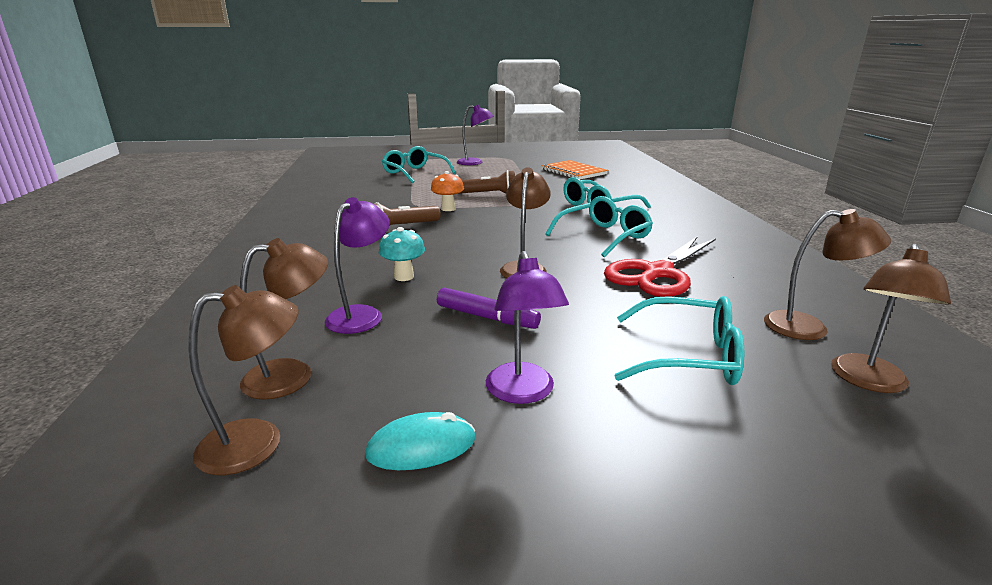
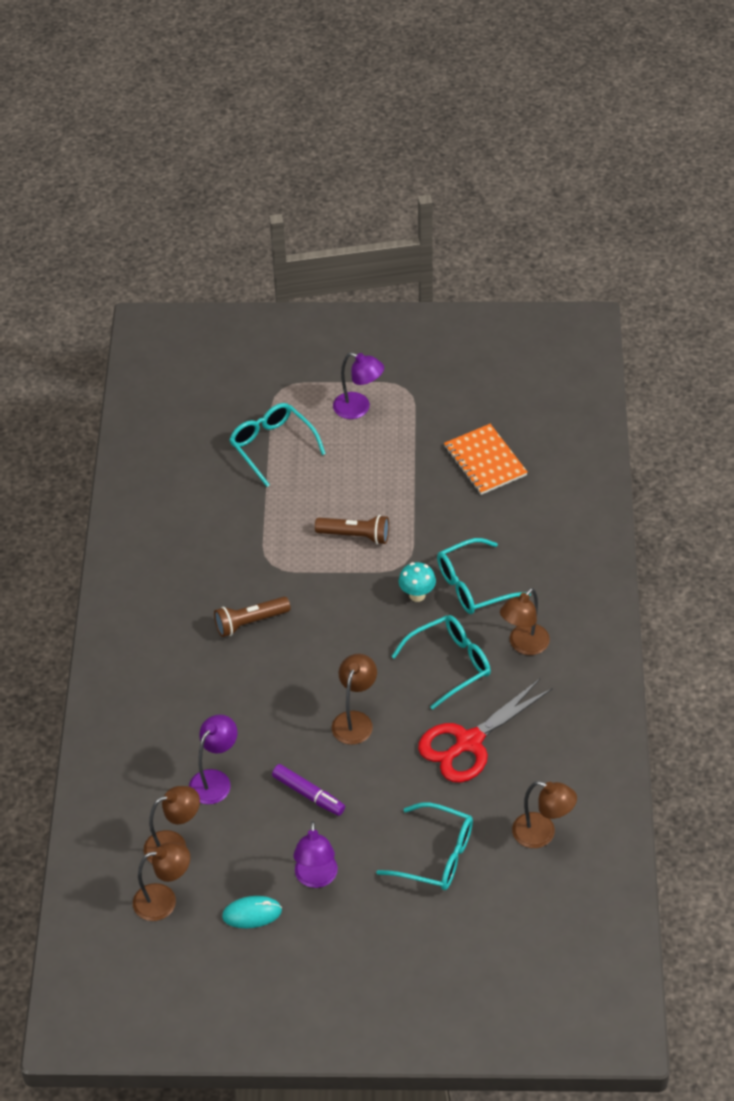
camera: 10 degrees right, 25 degrees up
(404, 277) = (248, 725): turquoise mushroom -> turquoise mushroom (417, 595)
(448, 209) = (302, 576): orange mushroom -> none
(868, 382) = (538, 893): brown lamp -> brown lamp (524, 645)

